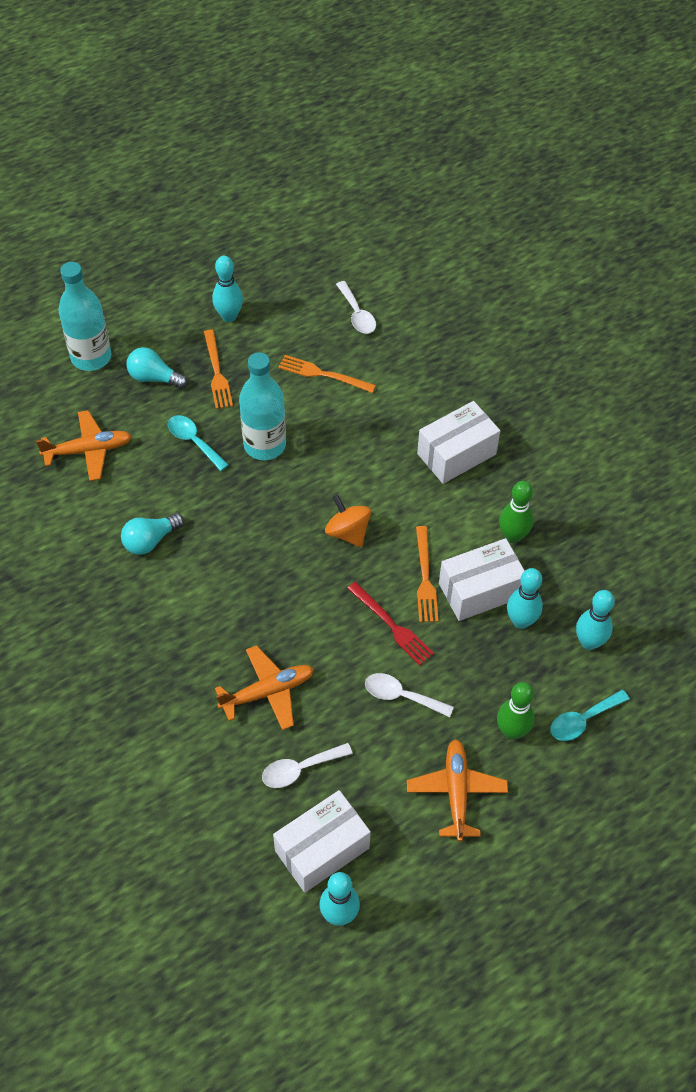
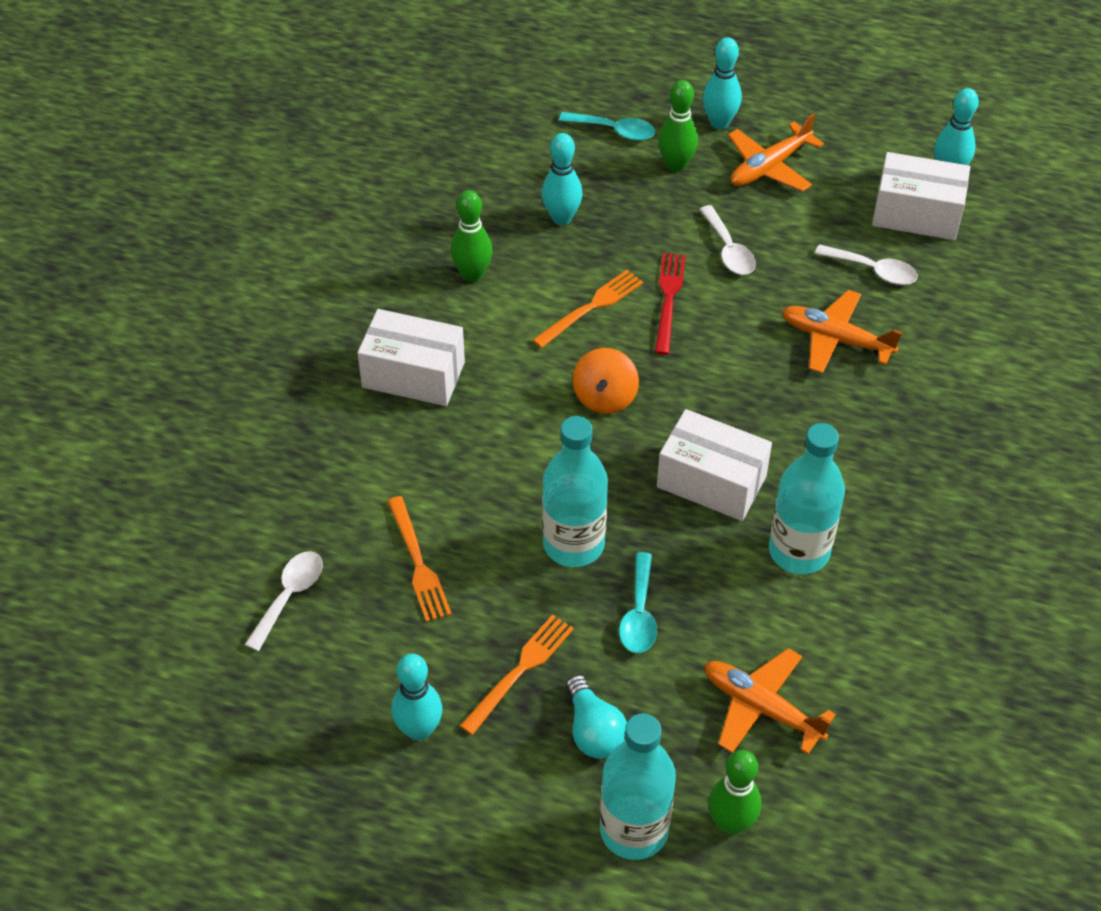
camera: 130 degrees left, 5 degrees down
(51, 394) = (731, 823): none -> green bowling pin
(150, 540) = (799, 551): turquoise light bulb -> turquoise bottle
(480, 590) = (560, 262): white box -> white box (711, 481)
(589, 642) = (532, 165): turquoise bowling pin -> turquoise bowling pin (719, 122)

